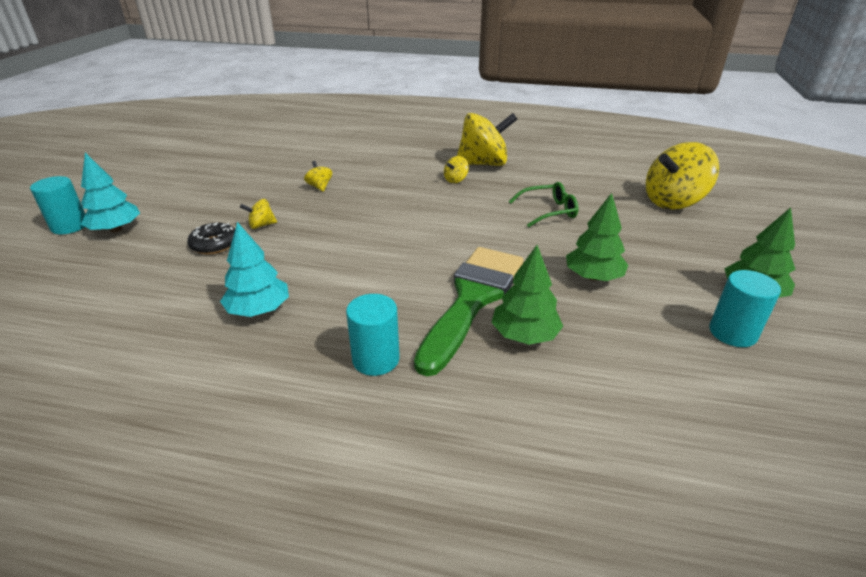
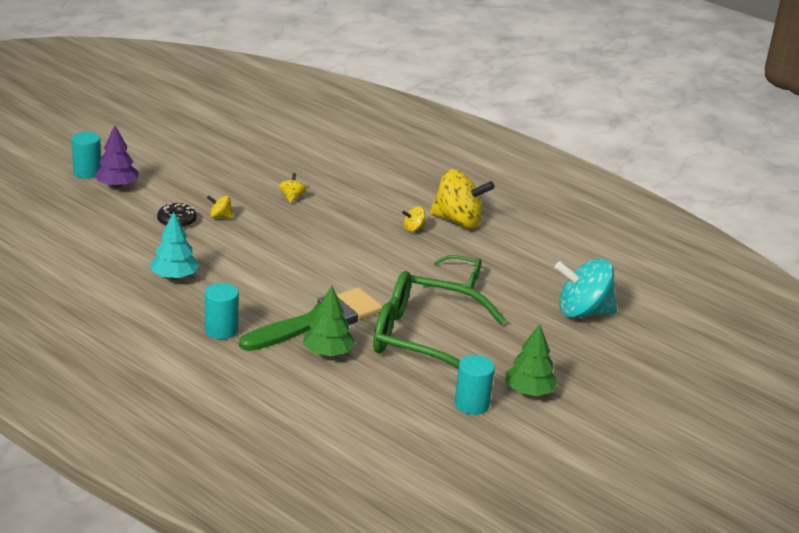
camera: 25 degrees right, 5 degrees down
(116, 229) = (117, 185): turquoise tree -> purple tree
(593, 277) = (424, 339): green tree -> green glasses
(673, 202) = (583, 312): yellow spinning top -> turquoise spinning top

